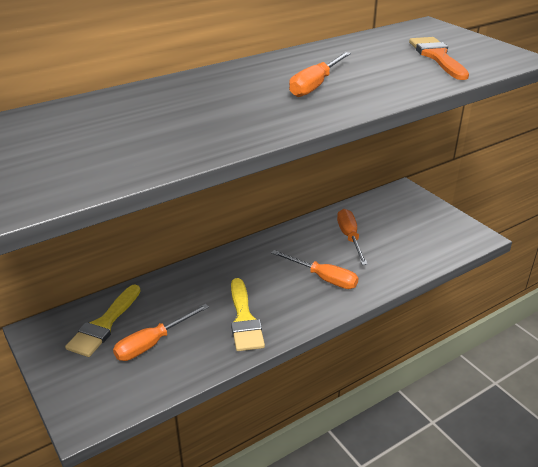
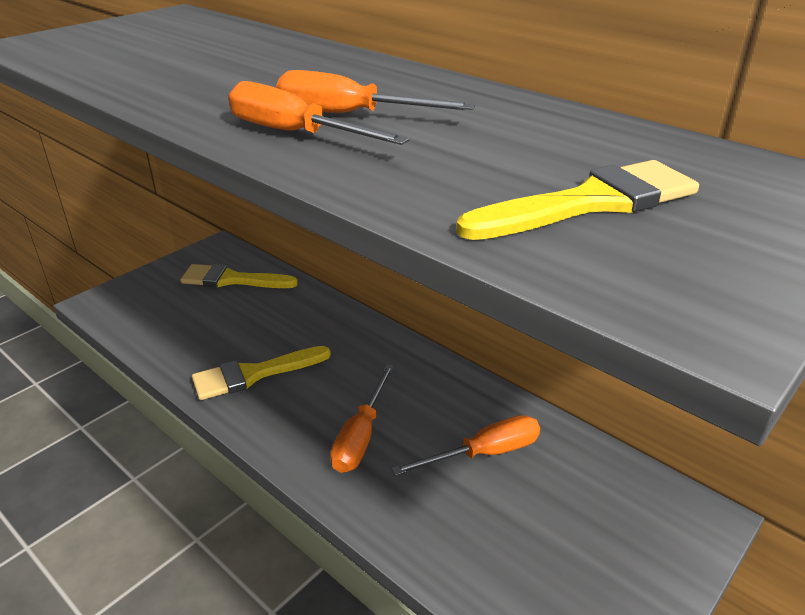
camera: 75 degrees right, 0 degrees up
(152, 343) = (205, 316): orange screwdriver -> orange screwdriver (295, 133)
(437, 57) = (591, 203): orange brush -> yellow brush

